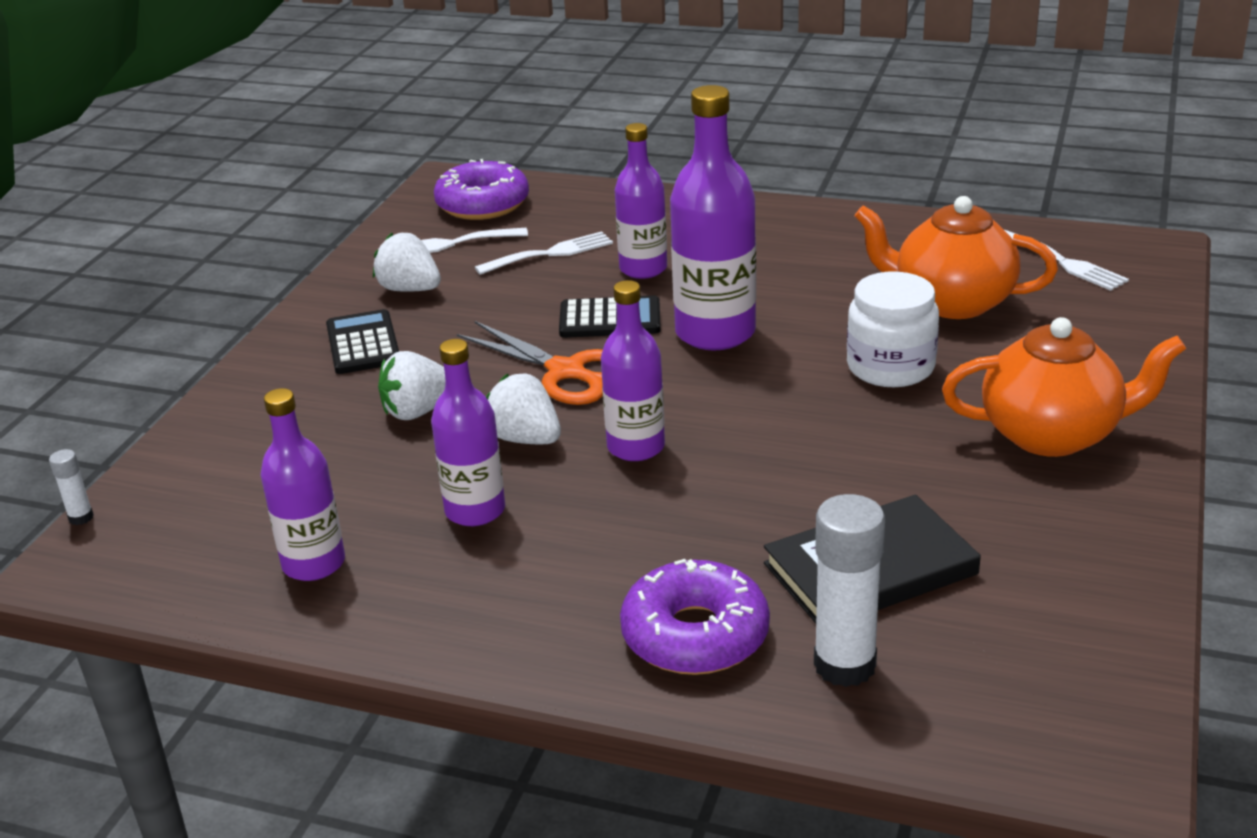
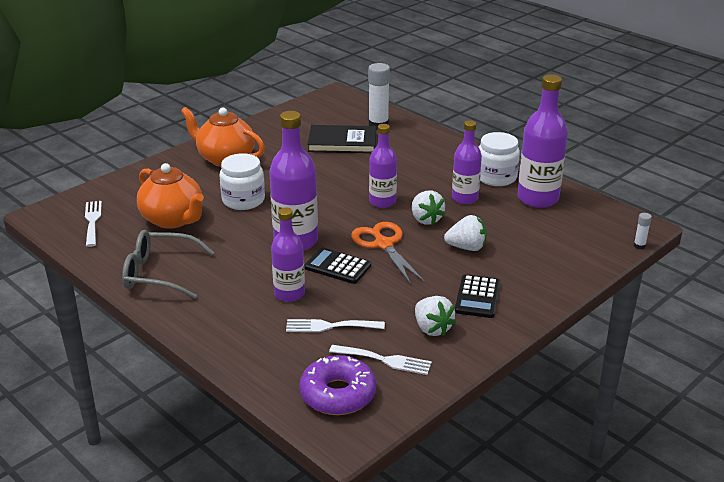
camera: 155 degrees left, 0 degrees up
(314, 564) = (537, 198): purple bottle -> purple bottle, size x1.55
(431, 592) = (496, 177): none -> white jar
(695, 635) = (415, 143): purple donut -> none
(850, 237) = (159, 273): none -> grey glasses

